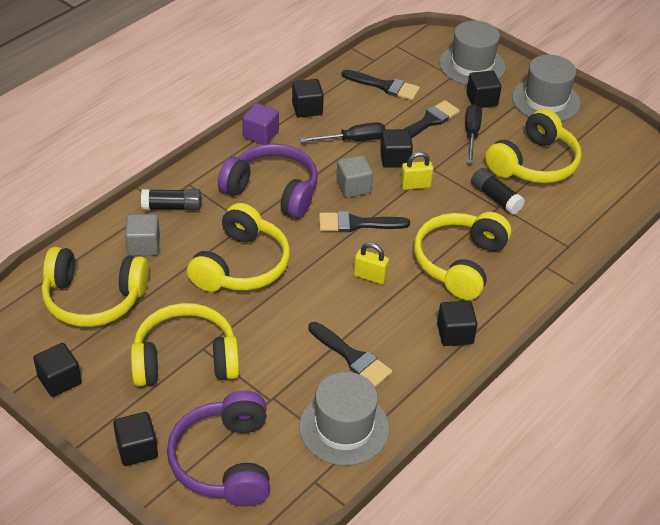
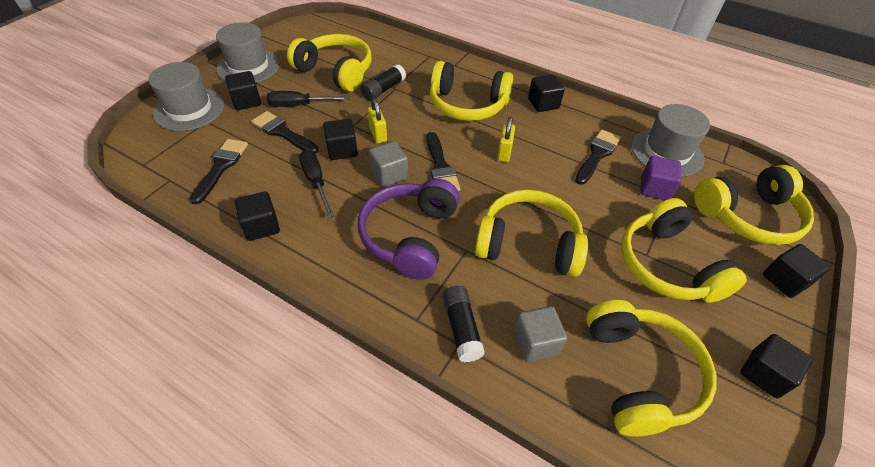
camera: 100 degrees left, 5 degrees up
(225, 461) = (748, 216): purple headphones -> yellow headphones
(260, 134) = (313, 262): purple cube -> purple cube (654, 188)

